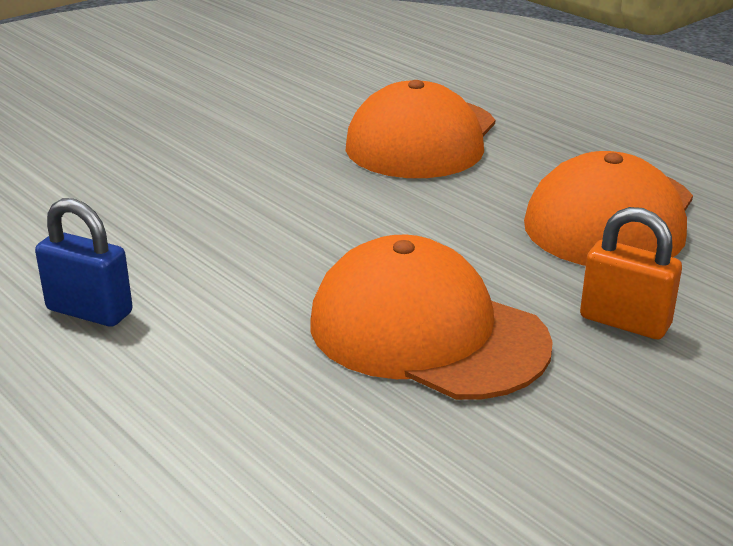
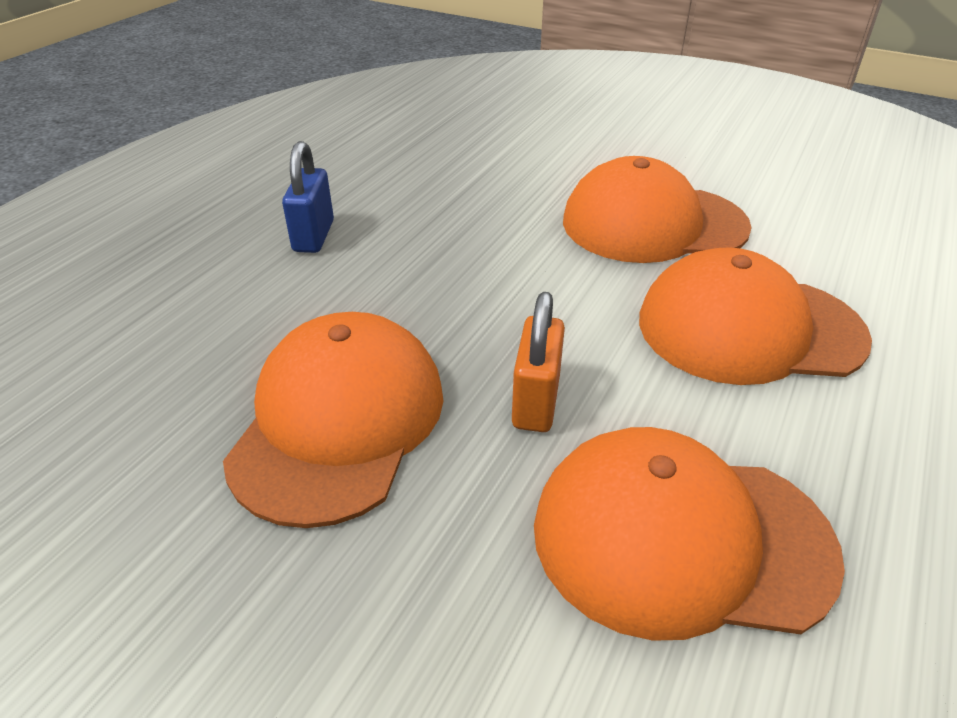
camera: 70 degrees right, 10 degrees up
(252, 134) = (653, 224): none -> orange cap
(624, 322) = (415, 590): orange padlock -> orange padlock (535, 402)

